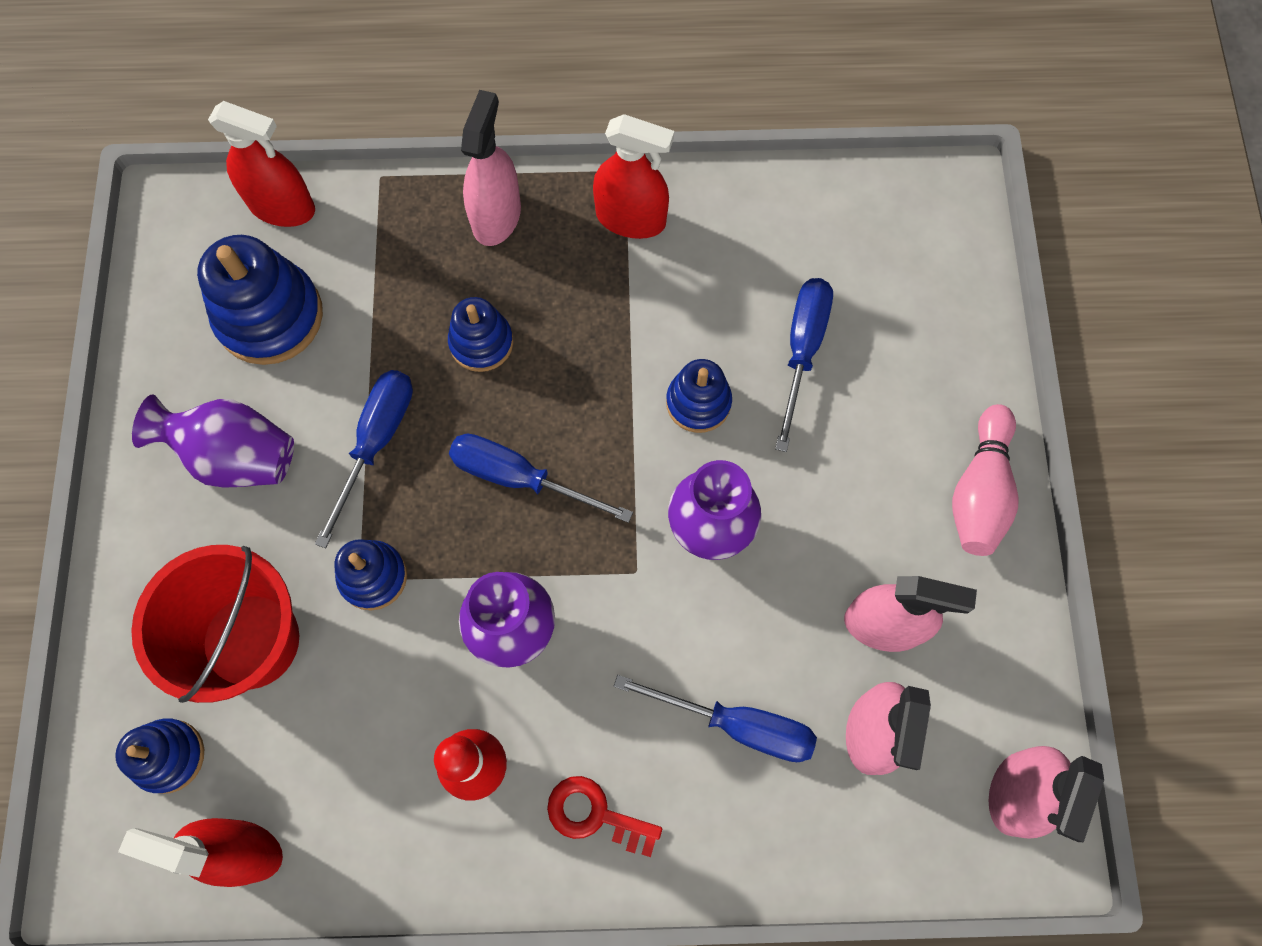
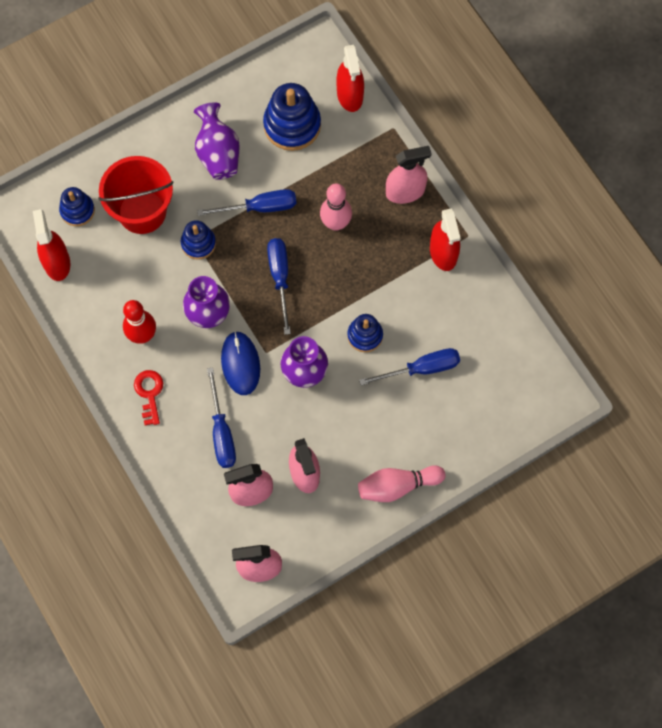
camera: 60 degrees right, 0 degrees up
(481, 343) = (335, 223): blue stacking toy -> pink bowling pin
(632, 625) = (240, 364): none -> blue mouse

